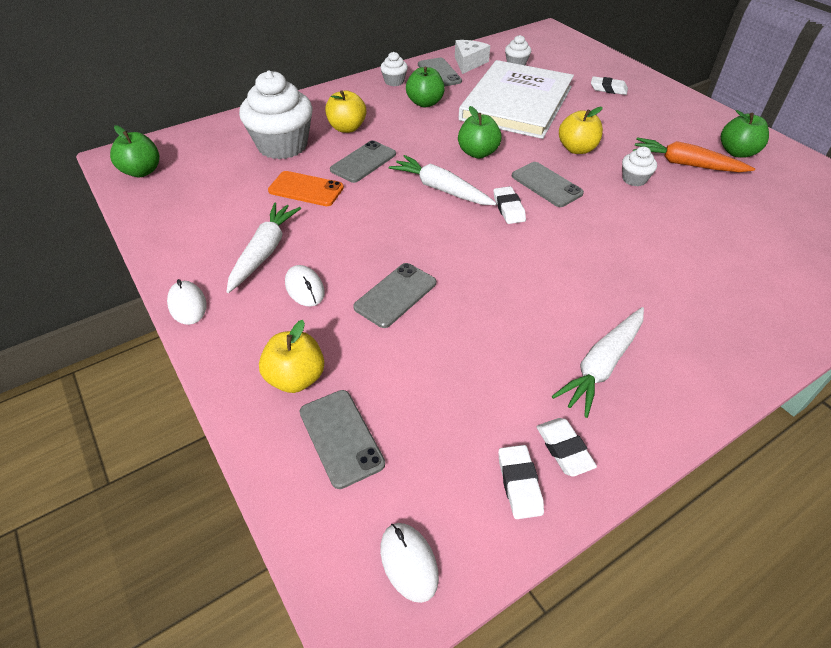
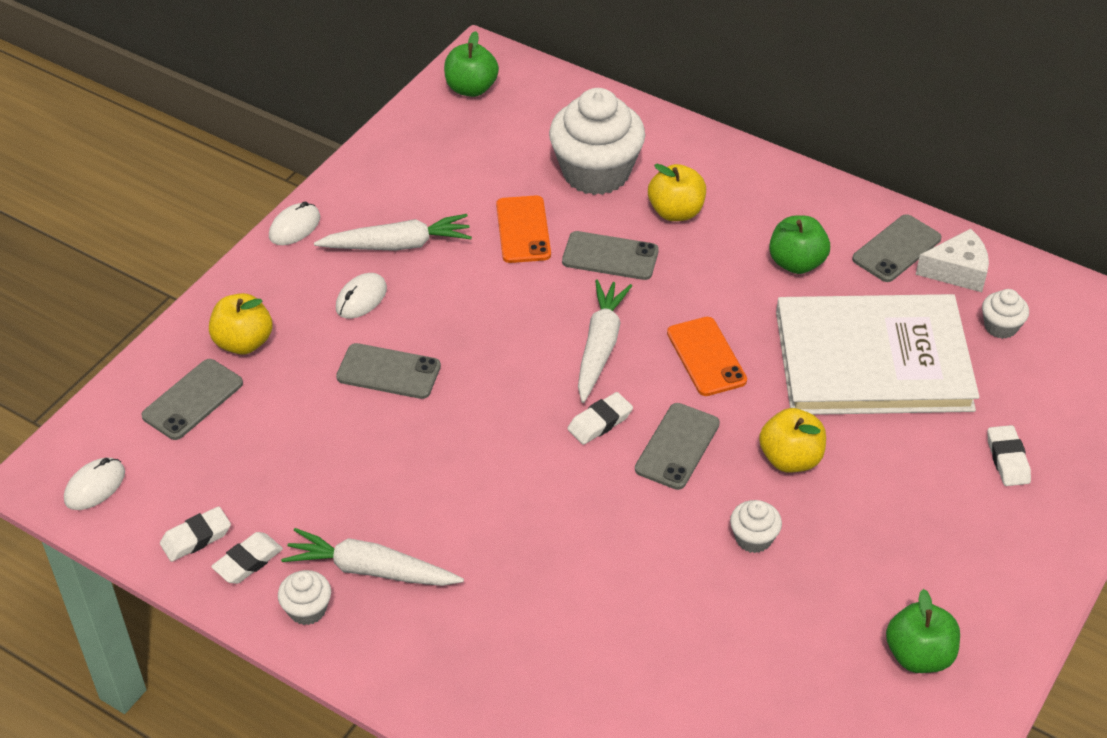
camera: 65 degrees right, 0 degrees up
(394, 81) = (832, 211): white cupcake -> white cupcake (307, 609)
(478, 153) = (706, 357): green apple -> orange phone
(686, 164) = (836, 593): orange carrot -> none

